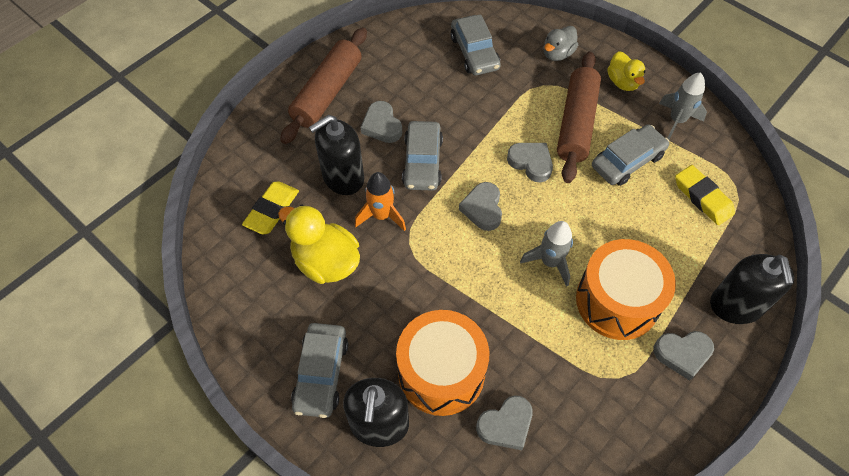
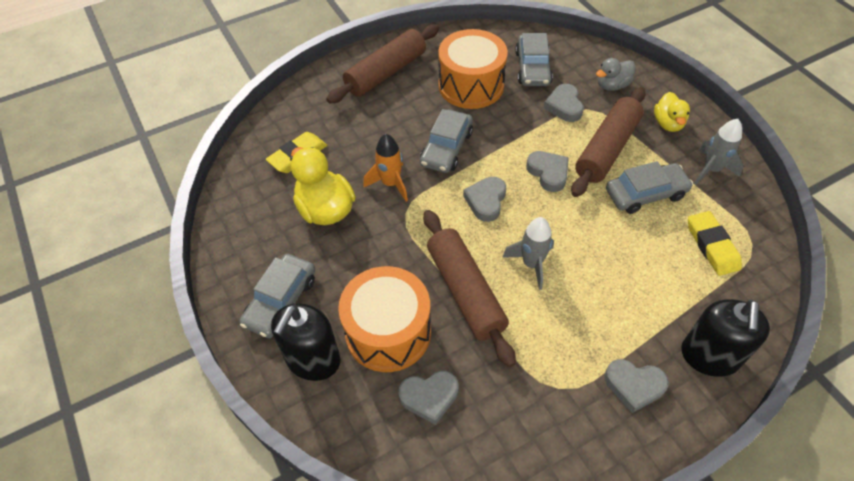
camera: 20 degrees right, 5 degrees down
(343, 177) = (370, 144): black soap dispenser -> none
(382, 126) = (422, 110): grey heart -> grey heart (564, 106)
(499, 309) = (465, 291): none -> brown rolling pin
(617, 301) = (585, 317): orange drum -> orange drum (471, 85)

